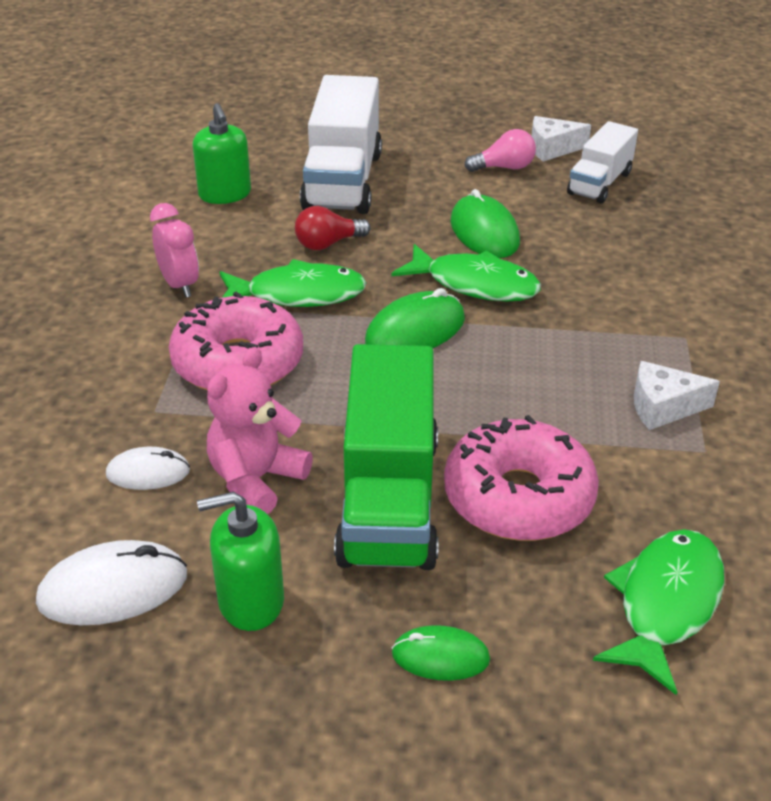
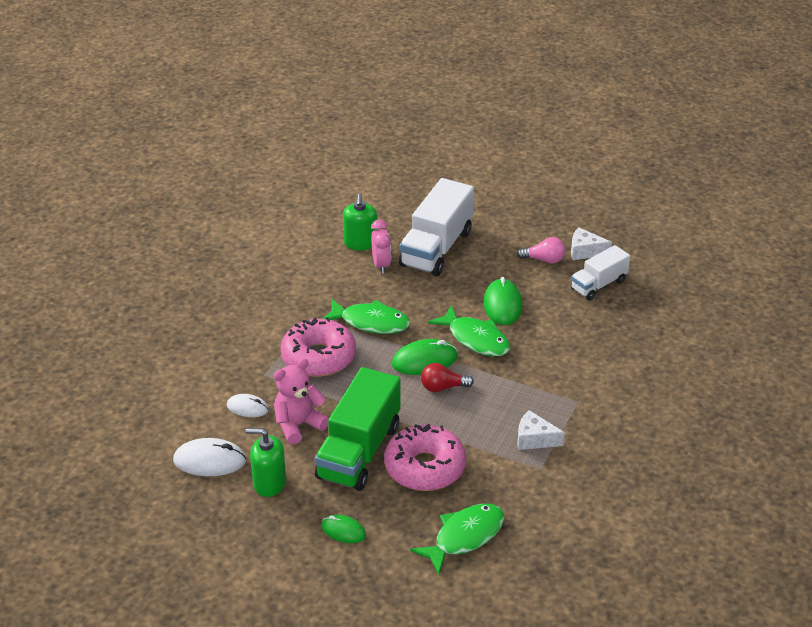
camera: 20 degrees right, 0 degrees up
(179, 285) = (308, 301): pink clock -> pink clock (381, 265)
(328, 244) = (404, 292): red light bulb -> red light bulb (443, 387)

